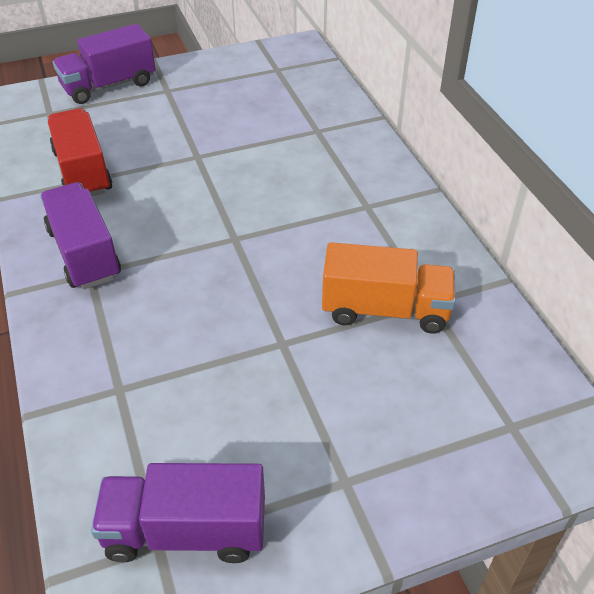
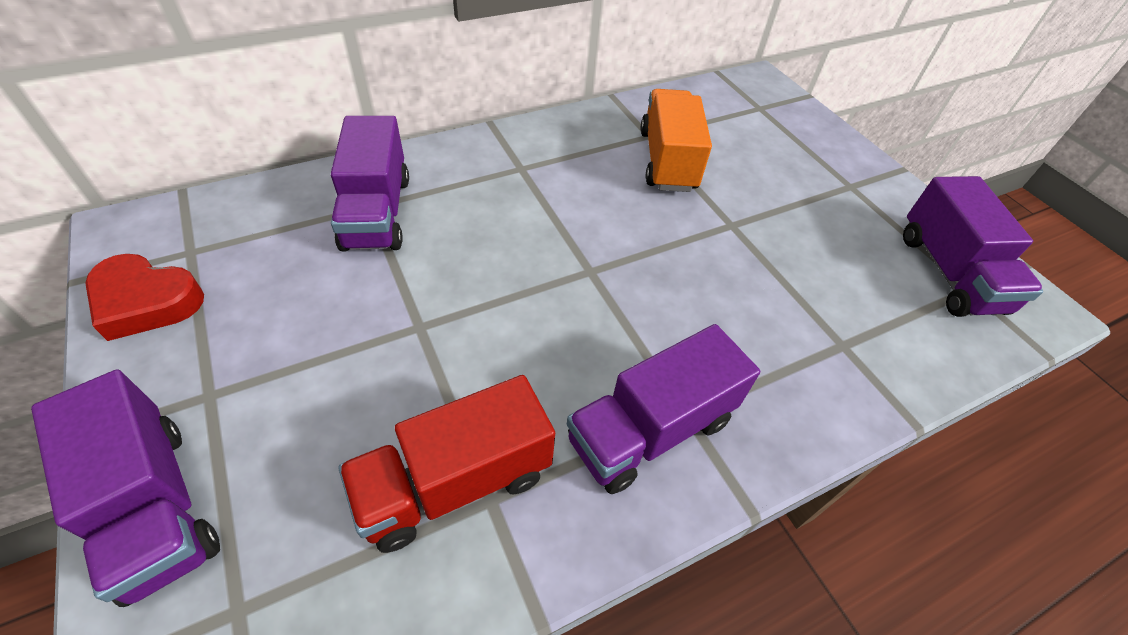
camera: 100 degrees left, 5 degrees up
(237, 63) = (146, 302): none -> red heart
(310, 134) = (377, 212): none -> purple truck

